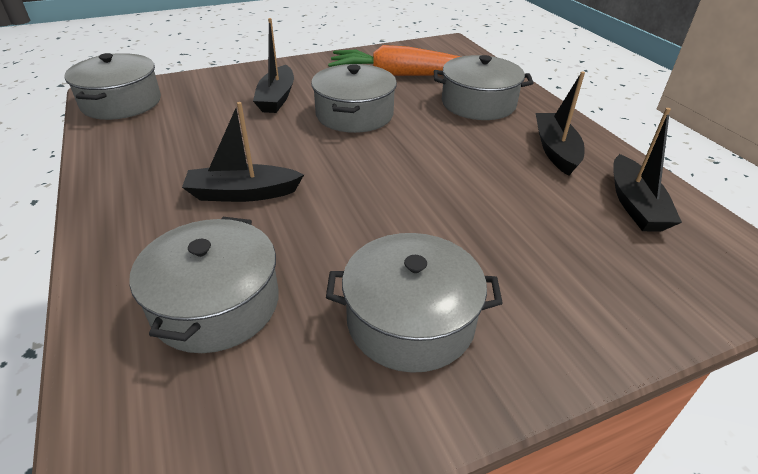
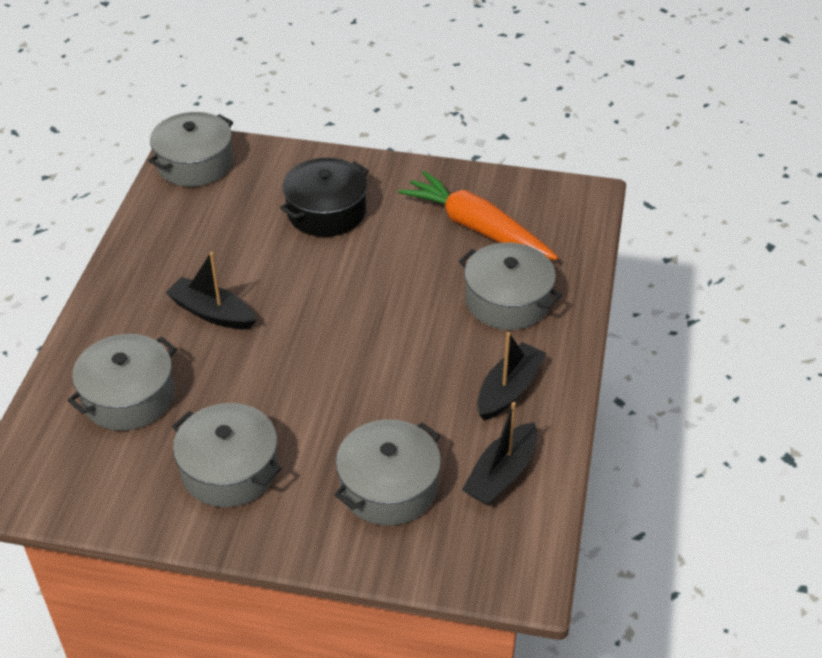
camera: 35 degrees right, 5 degrees up
(276, 98) = (326, 212): black boat -> black pot
(354, 114) = (375, 264): grey pot -> grey pot (388, 487)

